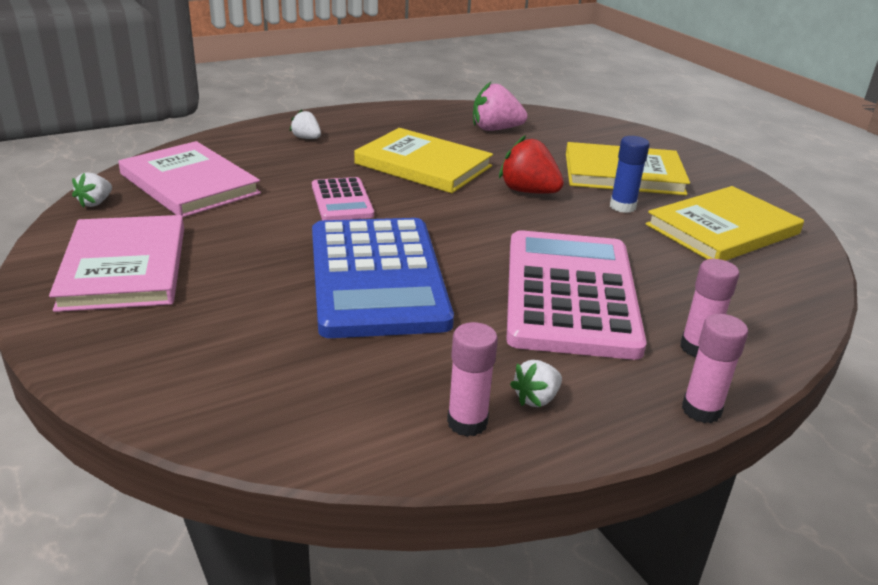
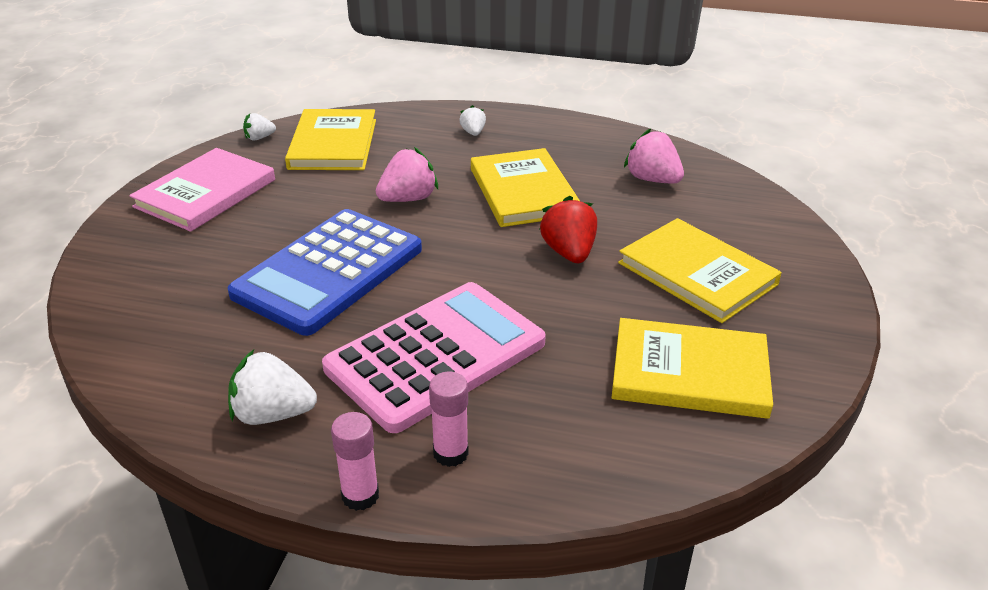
camera: 45 degrees right, 5 degrees up
(189, 184) = (333, 144): pink book -> yellow book
(342, 200) = (408, 199): pink calculator -> pink strawberry
(467, 422) = (208, 402): pink glue stick -> none
(536, 398) = (272, 414): white strawberry -> white strawberry, size x1.76
(622, 207) = (630, 305): blue glue stick -> none

